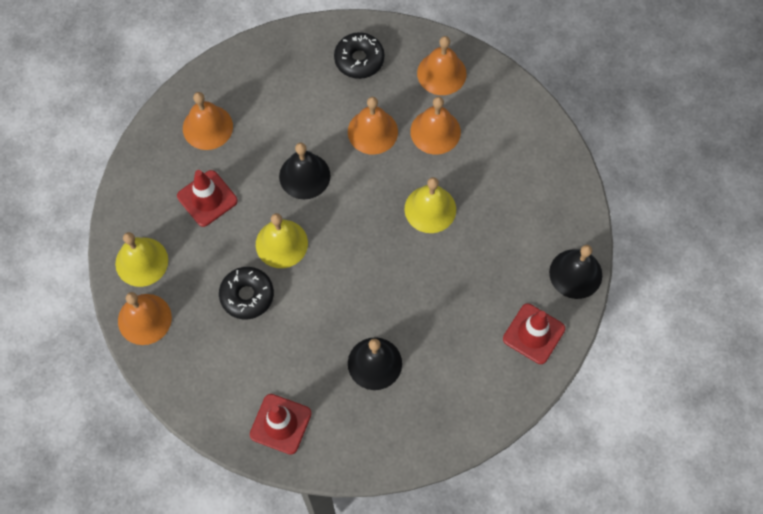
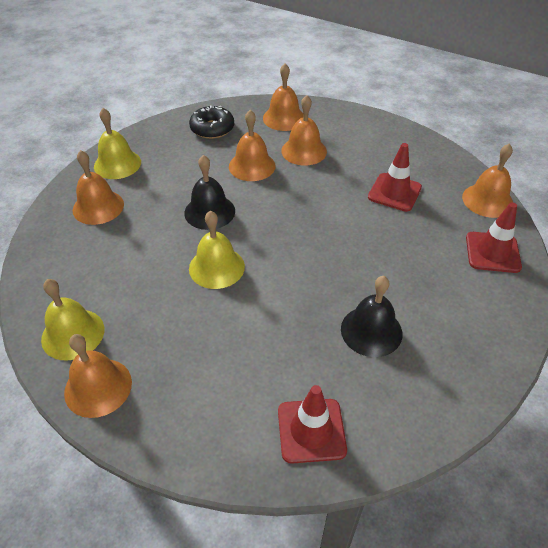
camera: 25 degrees left, 20 degrees down
(207, 198) = (122, 258): red traffic cone -> red traffic cone (394, 192)
(247, 295) = (205, 322): black donut -> none
(430, 209) = (336, 198): yellow bell -> yellow bell (117, 164)
(575, 273) = (487, 200): black bell -> orange bell

